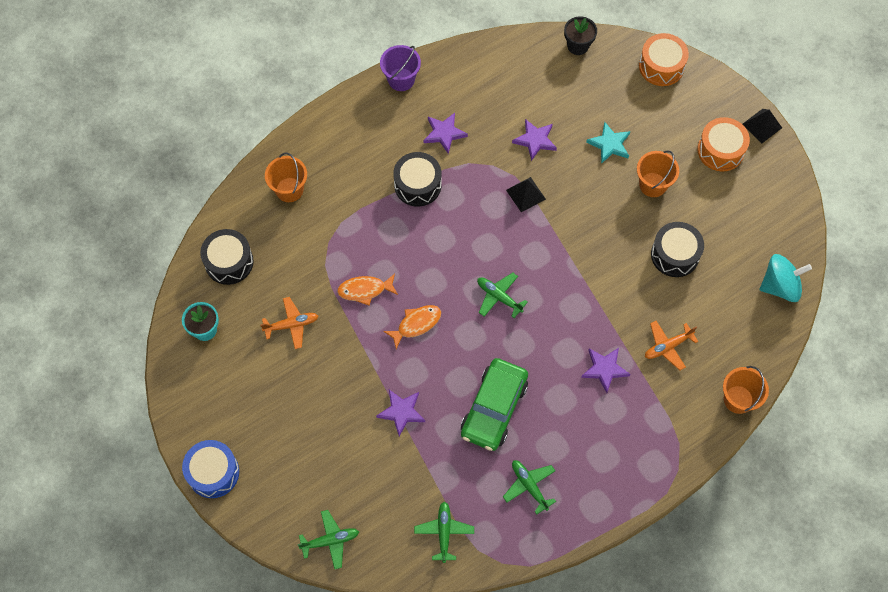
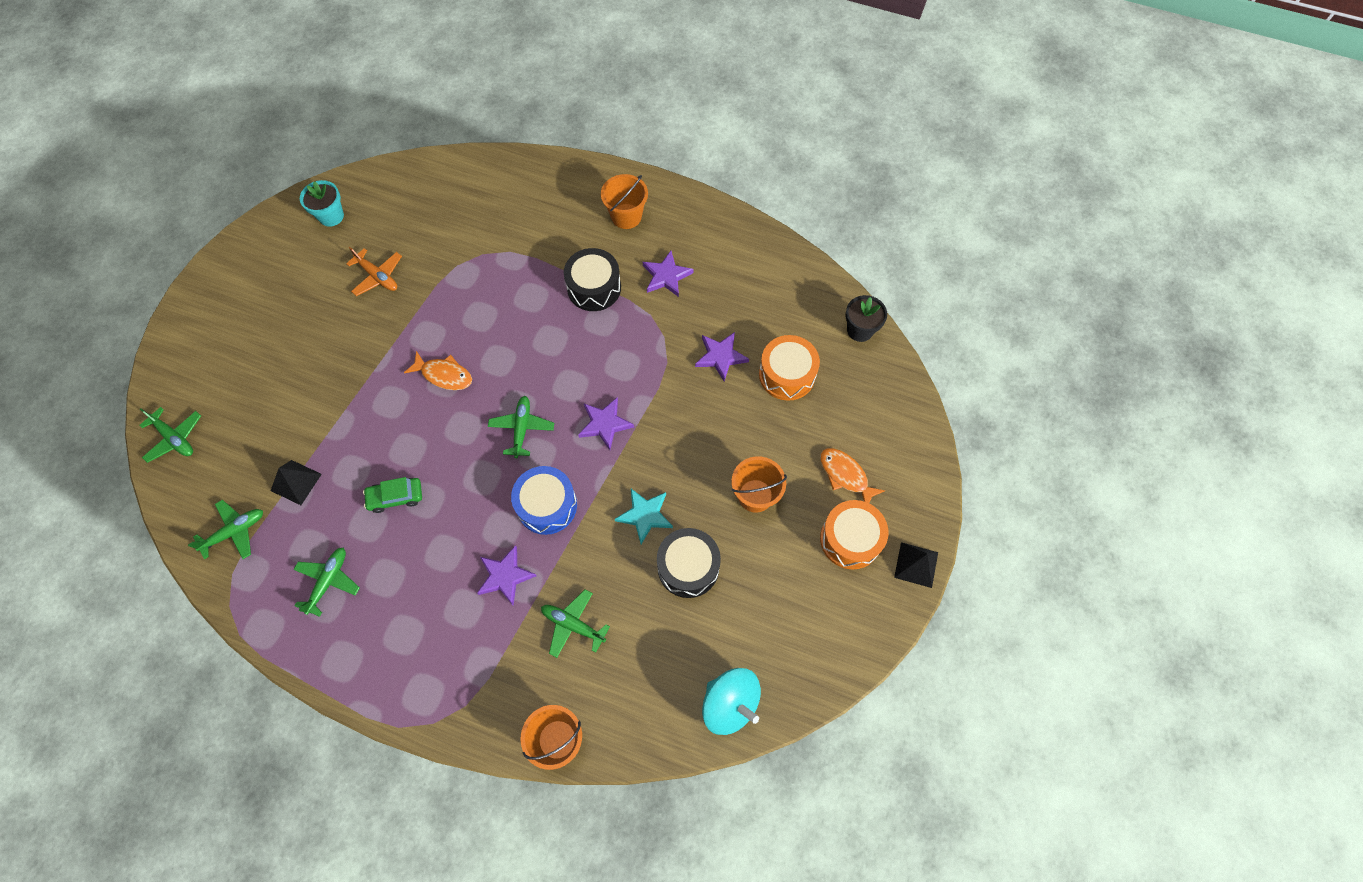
camera: 55 degrees right, 0 degrees up
(213, 472) = (194, 305): blue drum -> blue drum (547, 505)
(229, 262) = (409, 193): black drum -> none
(289, 190) = (514, 193): orange bucket -> orange bucket (626, 216)
(365, 290) = (452, 312): orange fish -> orange fish (845, 475)
(401, 79) = (696, 208): purple bucket -> none
(401, 412) = (342, 418): purple star -> purple star (605, 424)
(494, 408) = (395, 497): green car -> green car, size x0.52
(526, 194) = (653, 384): black pyramid -> black pyramid (296, 482)
(609, 144) = (770, 426): turquoise star -> turquoise star (645, 515)
(661, 66) = (903, 420): orange drum -> orange drum (787, 375)
(667, 346) = (573, 625): orange plane -> green plane

